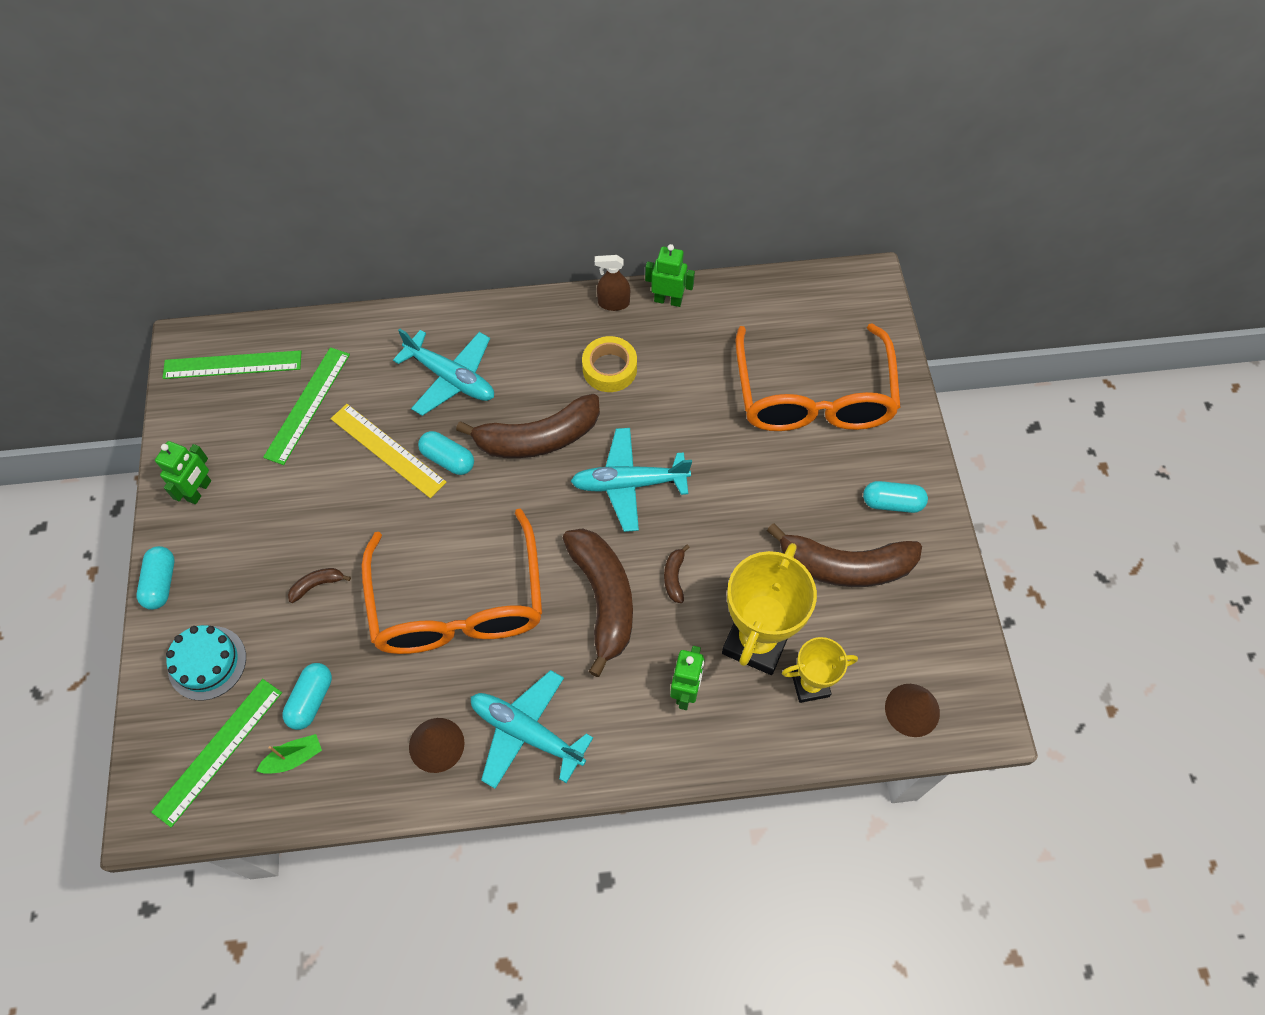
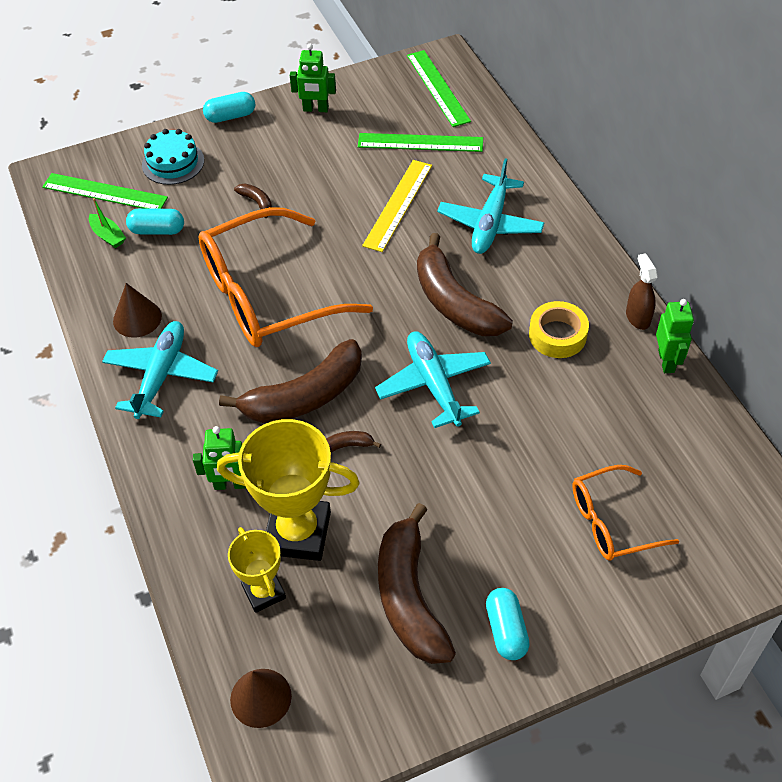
camera: 75 degrees right, 10 degrees down
(448, 459) = (405, 246): turquoise capsule -> none
(813, 395) = (612, 521): orange glasses -> orange glasses, size x0.54

